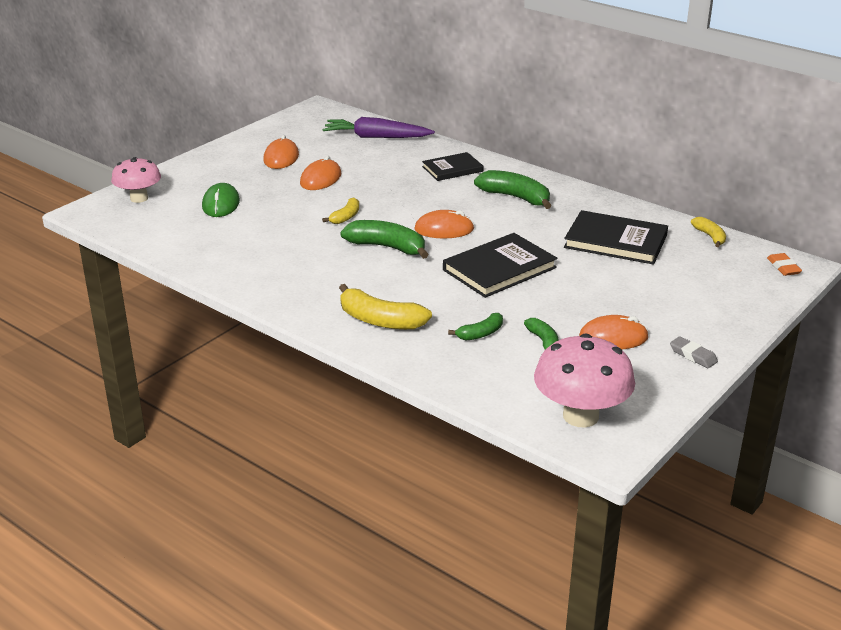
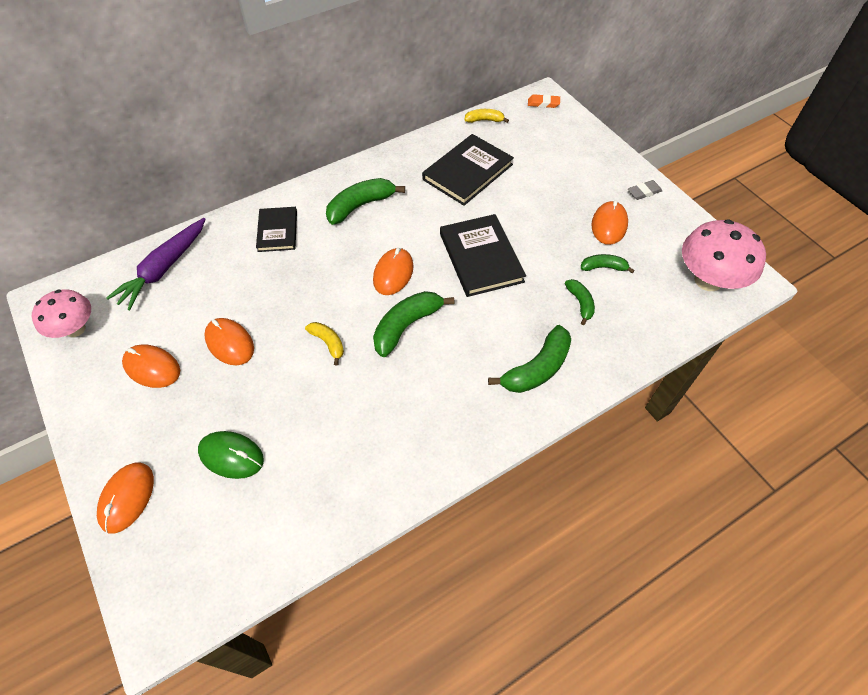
camera: 70 degrees left, 25 degrees up
(139, 198) = (160, 549): pink mushroom -> pink mushroom (75, 329)
(172, 178) = (127, 498): none -> orange mouse
(380, 320) = (537, 368): yellow banana -> green banana

